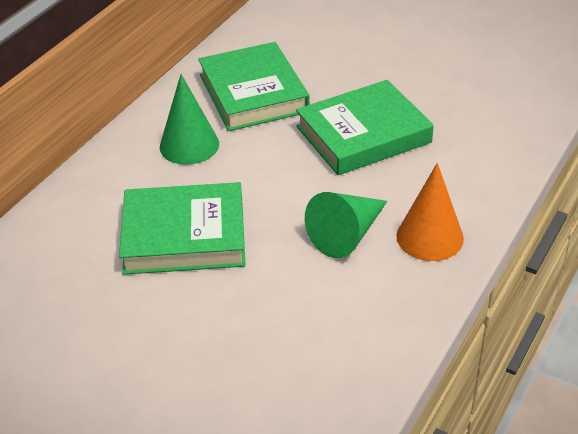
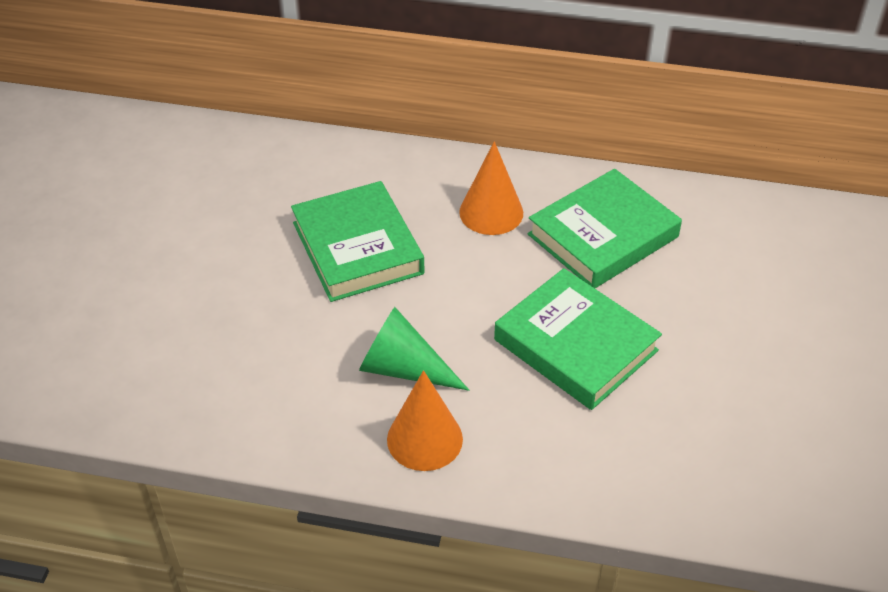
camera: 70 degrees right, 5 degrees up
(189, 145) = (491, 212): green cone -> orange cone

